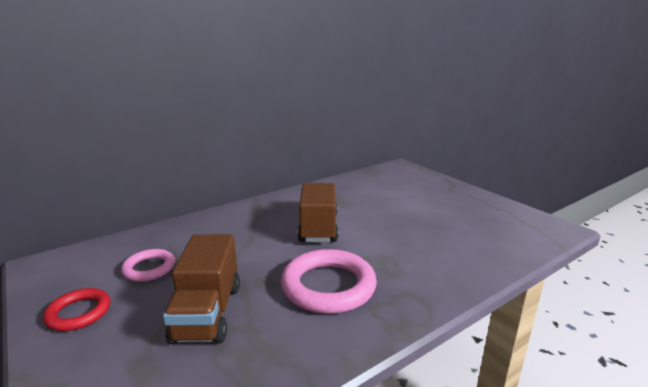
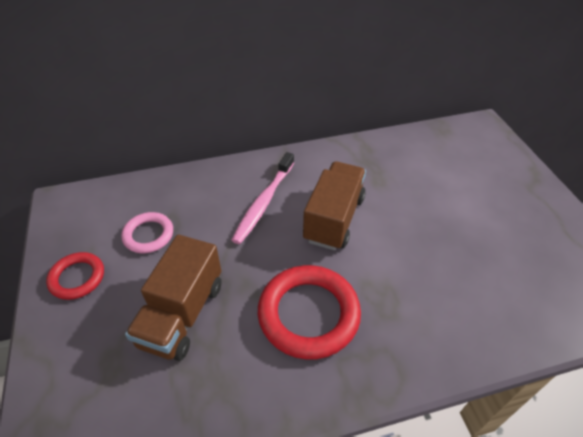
camera: 20 degrees right, 25 degrees up
(253, 229) = (263, 202): none -> pink toothbrush
(328, 286) = (308, 314): pink ring -> red ring

